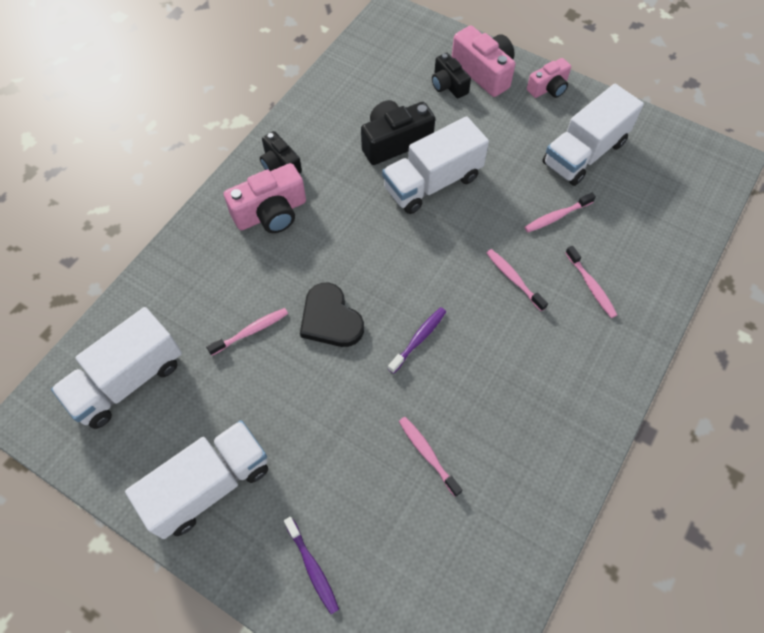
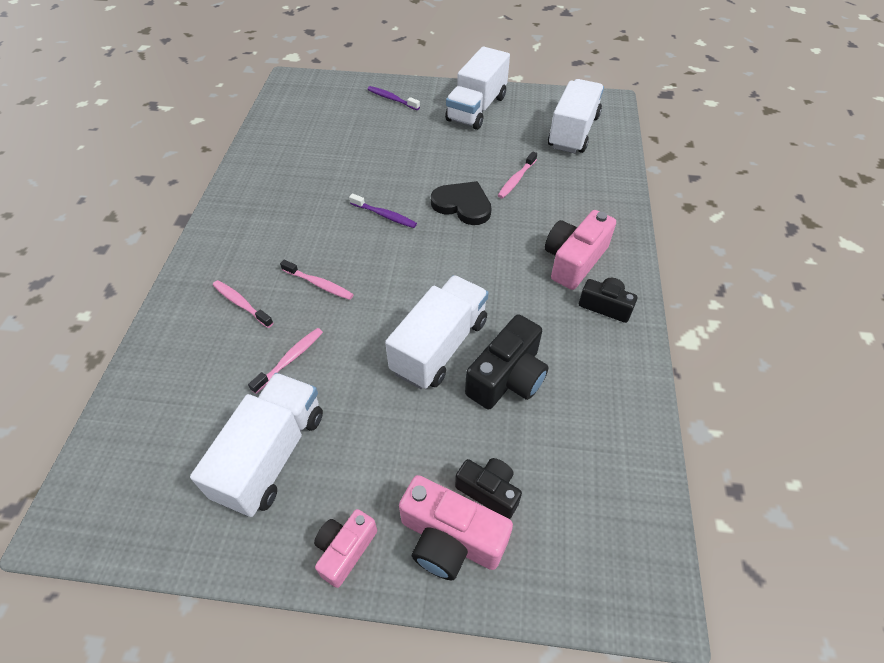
camera: 155 degrees right, 10 degrees down
(419, 339) = (384, 215): purple toothbrush -> purple toothbrush turned 75 degrees counterclockwise
(427, 454) = (346, 159): pink toothbrush -> none

